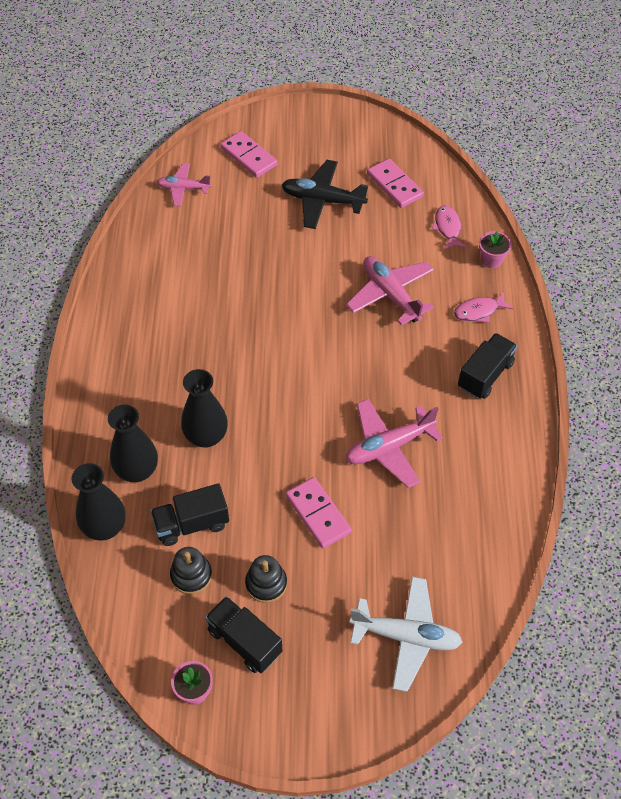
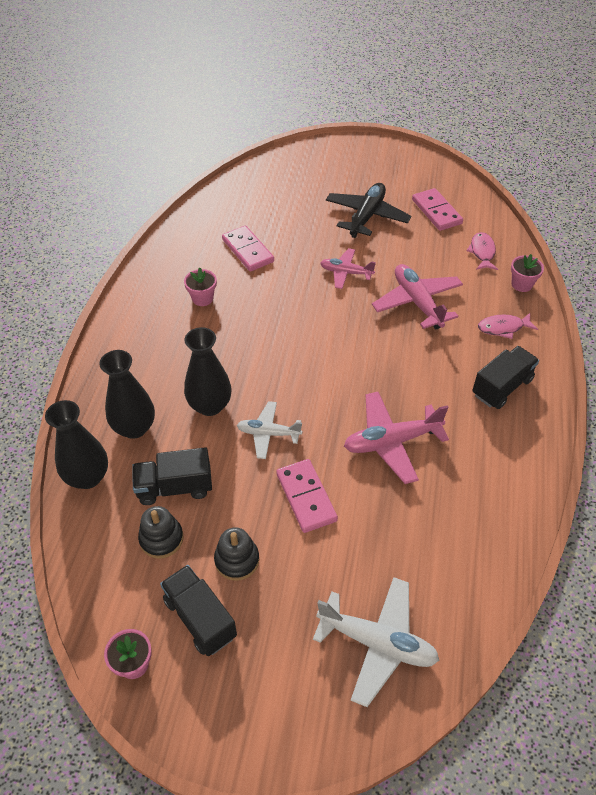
camera: 10 degrees right, 5 degrees down
(171, 320) = (202, 298): none -> pink flower pot
(183, 188) = (241, 192): pink plane -> pink plane (346, 273)
(249, 156) = (306, 174): pink domino -> pink domino (248, 250)
(269, 457) = (268, 433): none -> white plane
(322, 200) = (366, 216): black plane -> black plane turned 90 degrees clockwise

